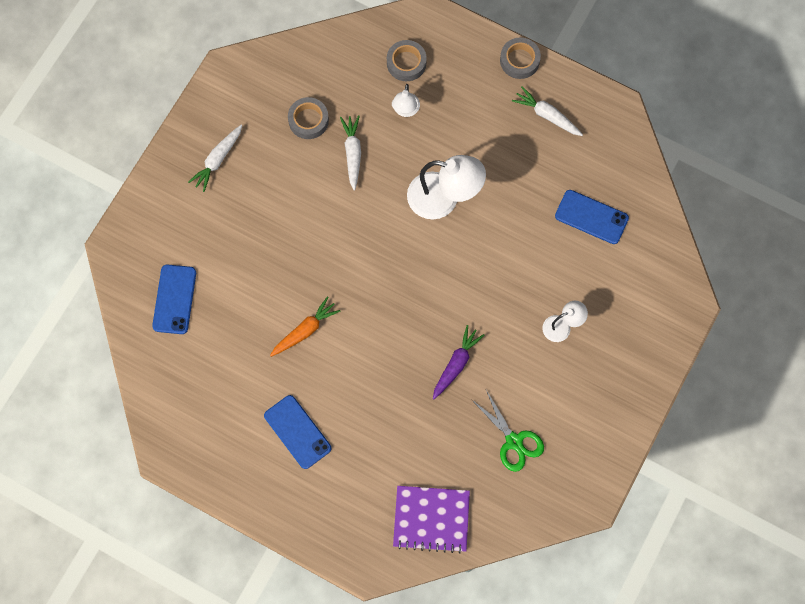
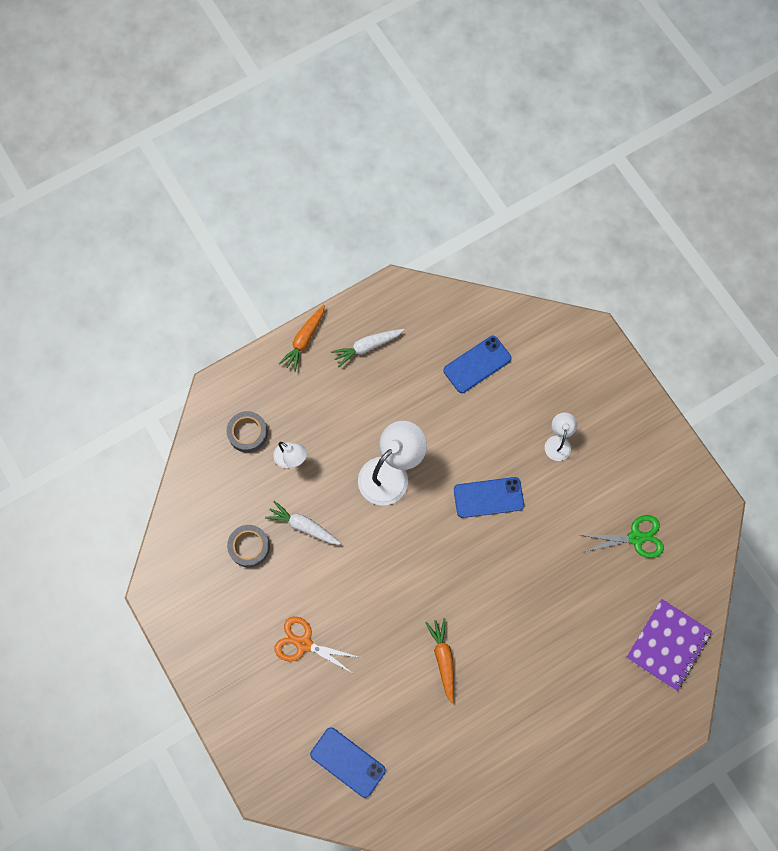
camera: 60 degrees left, 0 degrees up
(218, 160) = (237, 649): white carrot -> none
(252, 210) = (304, 643): none -> orange scissors
(297, 432) = (532, 717): blue phone -> blue phone (488, 497)
(456, 364) = (544, 547): purple carrot -> none
(519, 60) = (304, 340): grey tape -> orange carrot

